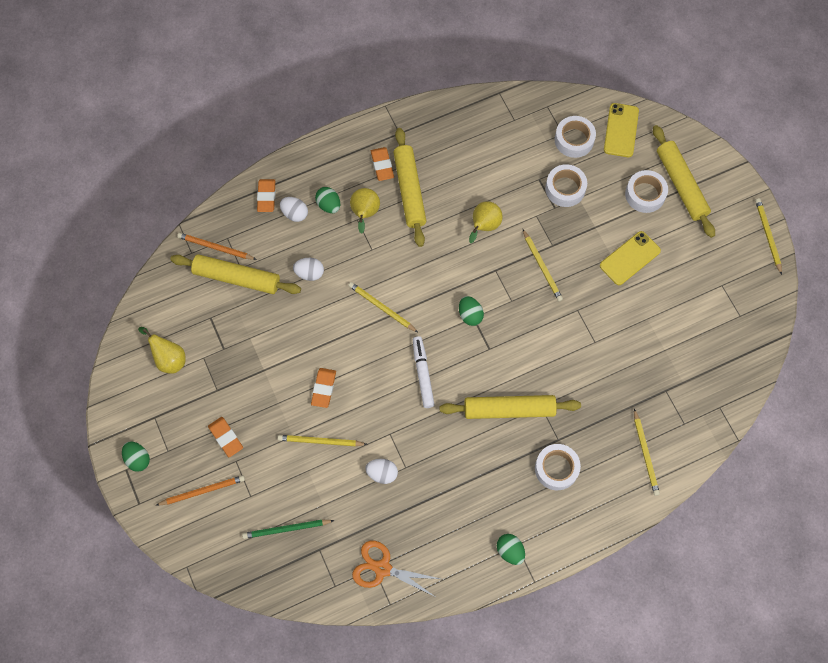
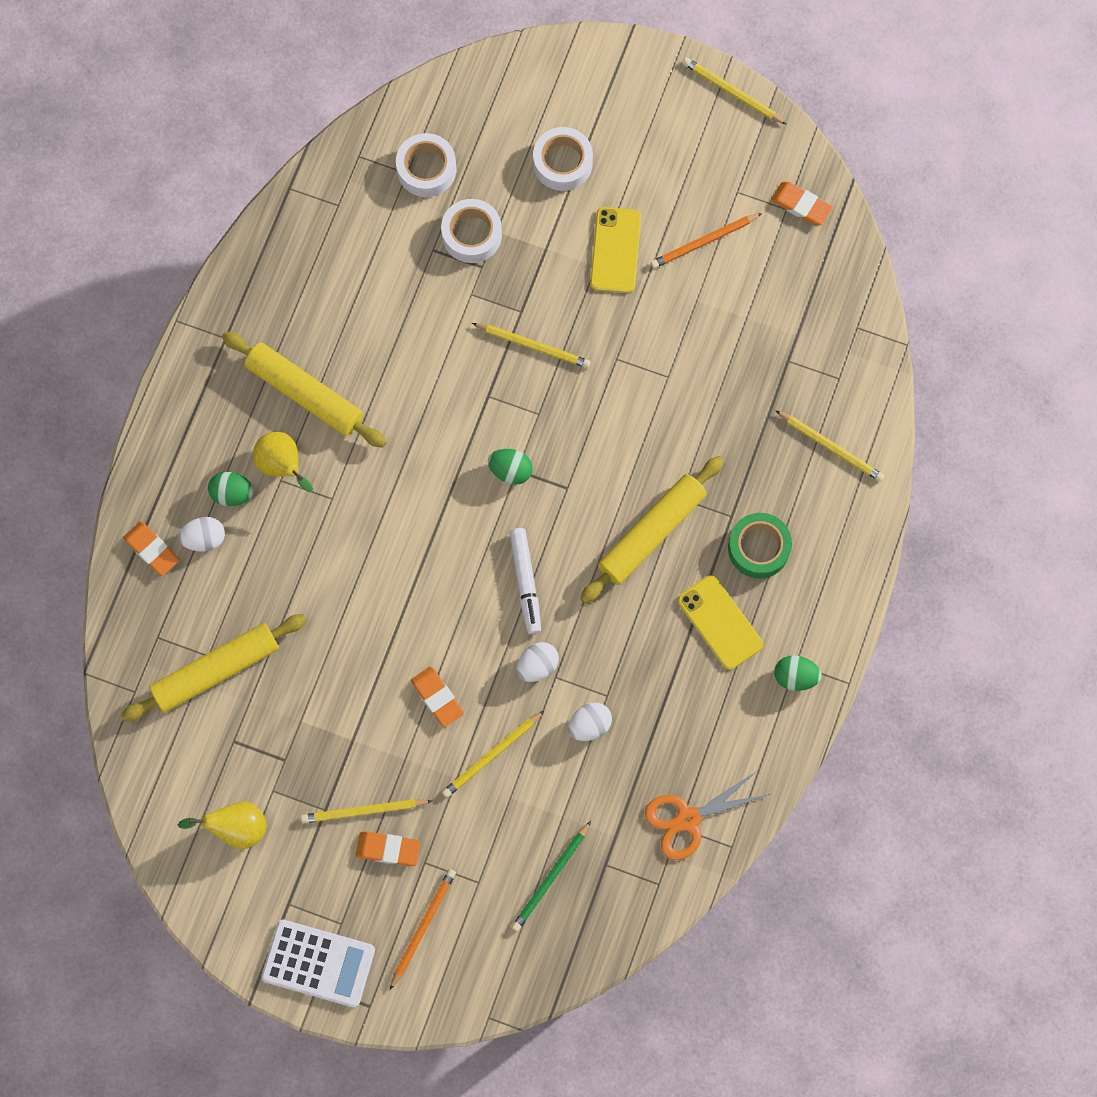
camera: 45 degrees left, 5 degrees up
(138, 459) = (318, 963): green egg -> white calculator
(215, 247) = (156, 660): orange pencil -> orange pencil (704, 242)
(309, 273) = (291, 589): white egg -> white egg (537, 666)
(381, 307) = (408, 552): yellow pencil -> yellow pencil (364, 811)
(382, 165) = (244, 393): orange eraser -> orange eraser (801, 205)
(423, 374) = (525, 582): white marker -> white marker turned 135 degrees counterclockwise
(484, 226) = (427, 359): yellow pear -> none
(556, 468) = (758, 548): white tape -> green tape
(621, 130) = (466, 111): yellow phone -> yellow phone (720, 622)
(681, 185) = (589, 117): yellow rolling pin -> none

